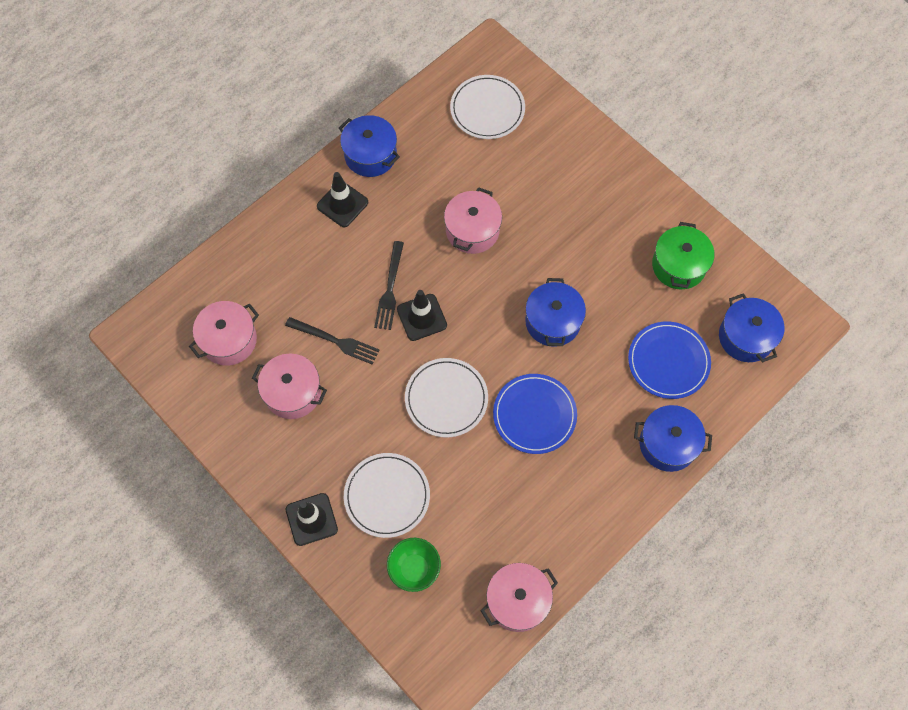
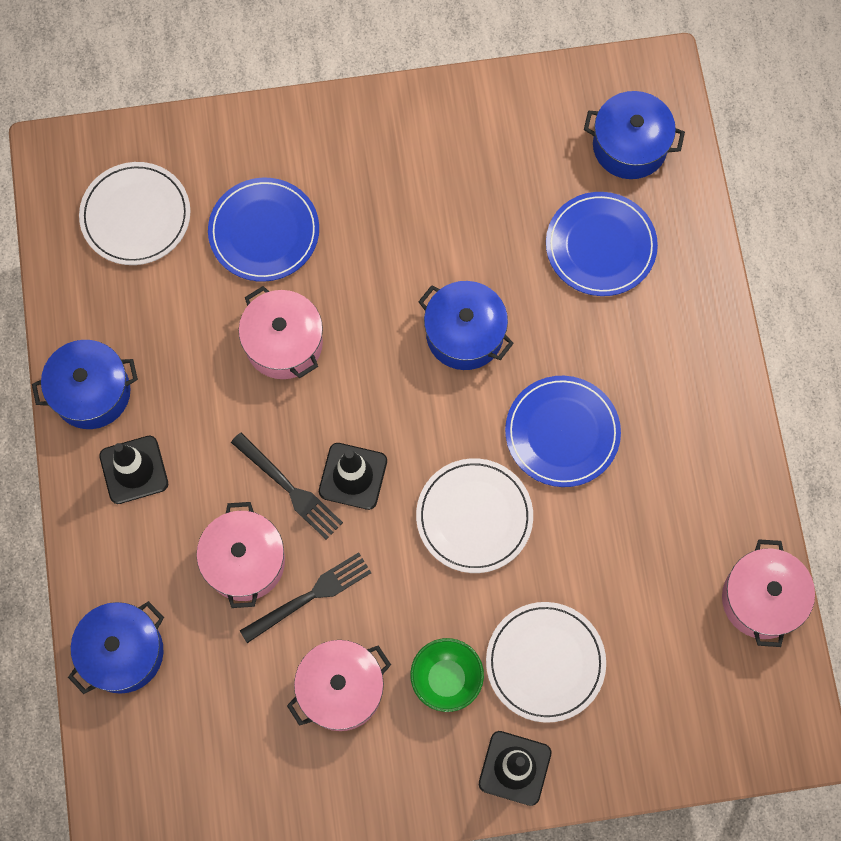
camera: 55 degrees left, 5 degrees up
(229, 340) = (216, 723): pink pot -> pink pot (244, 561)
(414, 569) = (651, 688): green bowl -> green bowl (446, 679)
(529, 177) = (264, 231): none -> blue plate
(668, 444) = (694, 316): blue pot -> blue pot (123, 652)
(679, 265) = (496, 152): green pot -> none

